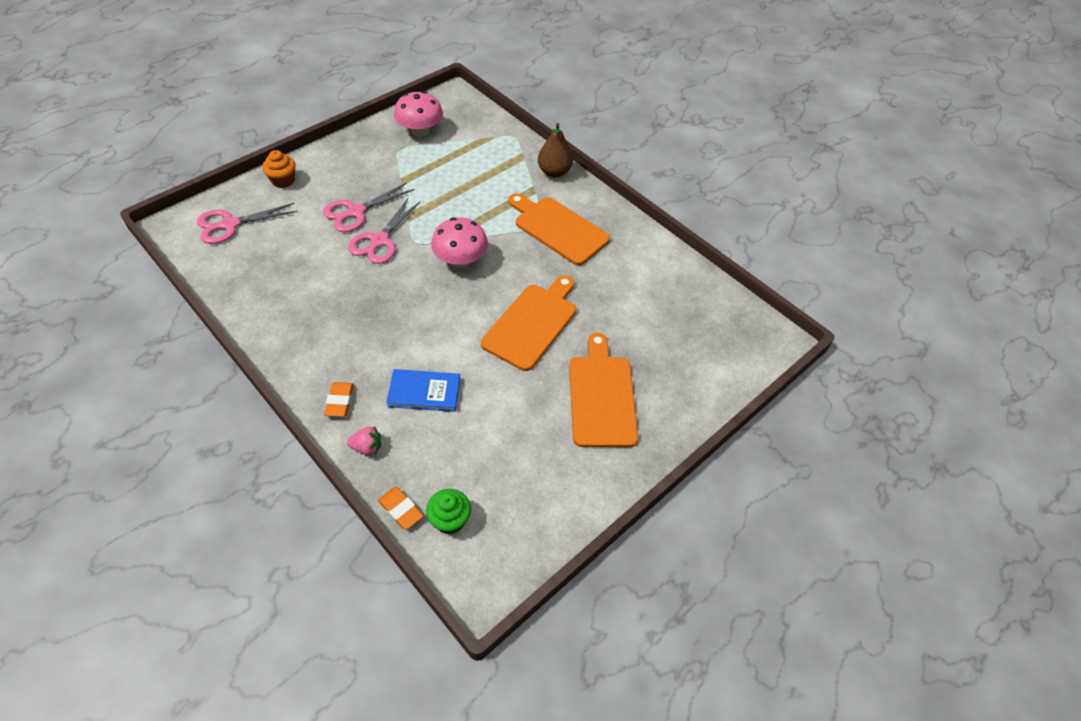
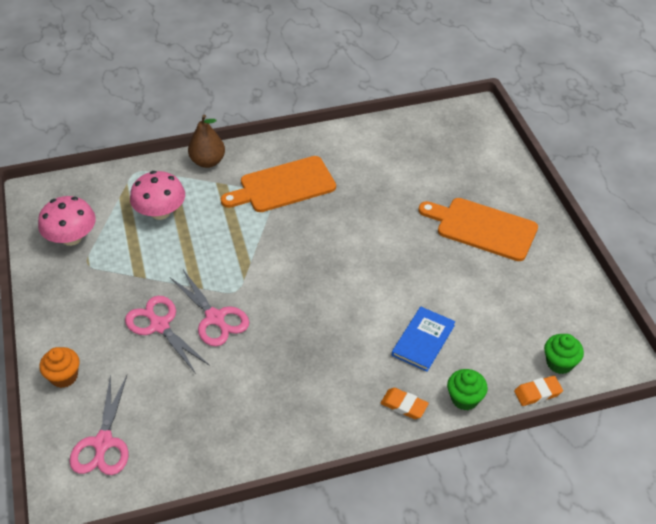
camera: 60 degrees left, 5 degrees down
(356, 212) = (160, 325): pink scissors -> pink scissors turned 150 degrees clockwise
(367, 447) = (464, 398): pink strawberry -> green cupcake
(460, 260) = (280, 265): pink mushroom -> pink mushroom (160, 212)
(532, 323) = (384, 243): orange cutting board -> none

